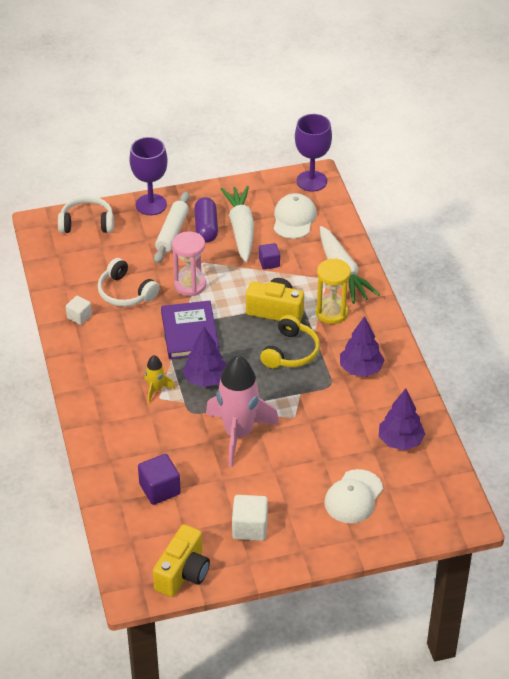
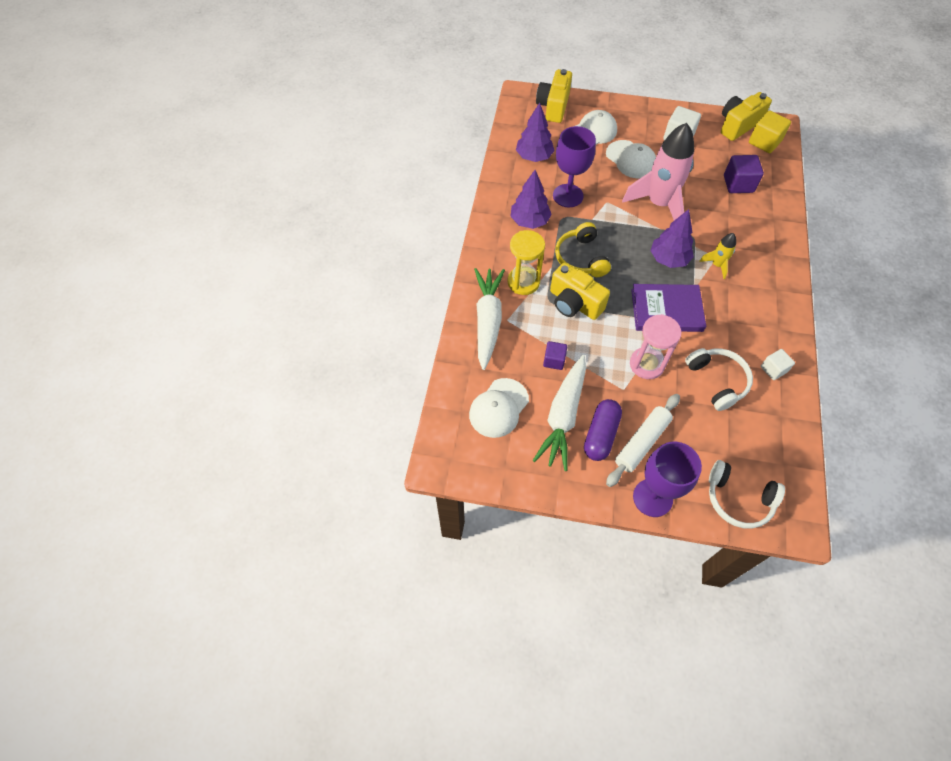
camera: 155 degrees left, 15 degrees up
(143, 559) = (764, 142): none -> yellow cube
(189, 333) = (666, 310): purple book -> purple book turned 75 degrees clockwise
(290, 352) = (581, 258): yellow headphones -> yellow headphones turned 60 degrees counterclockwise
(292, 477) = (631, 159): none -> white cap
(311, 181) = (449, 456): purple goblet -> purple goblet (568, 196)
(419, 516) = (553, 106): none -> yellow camera

